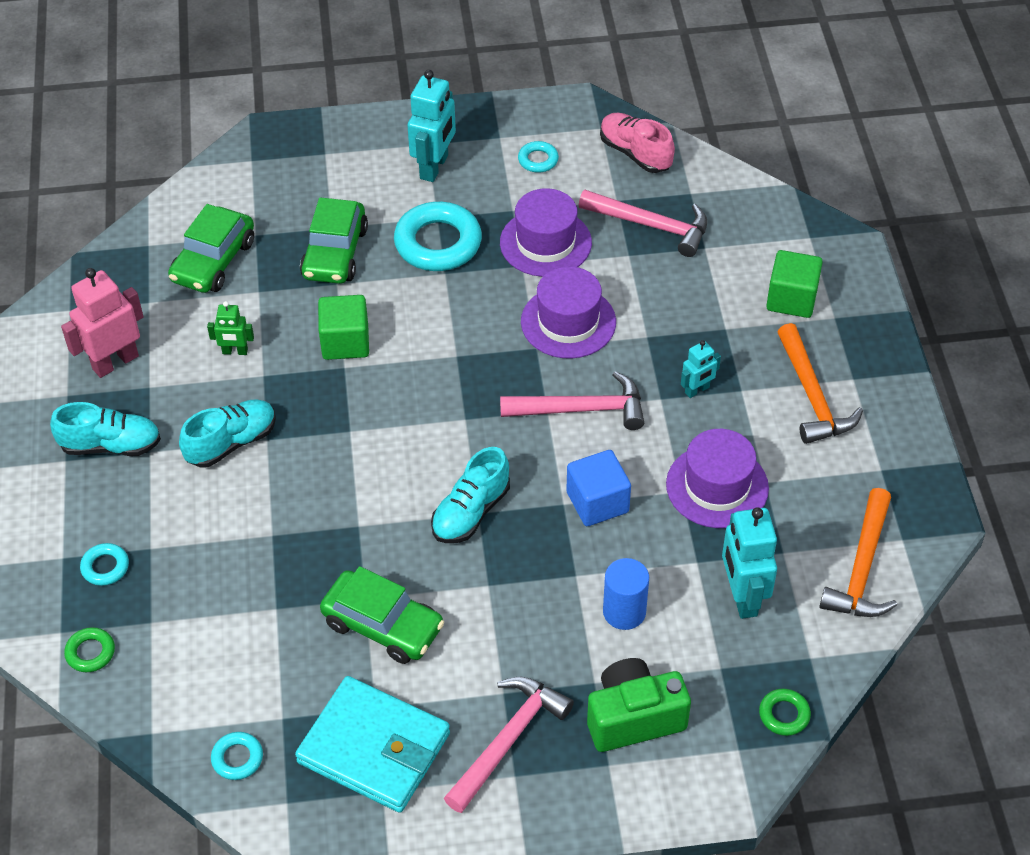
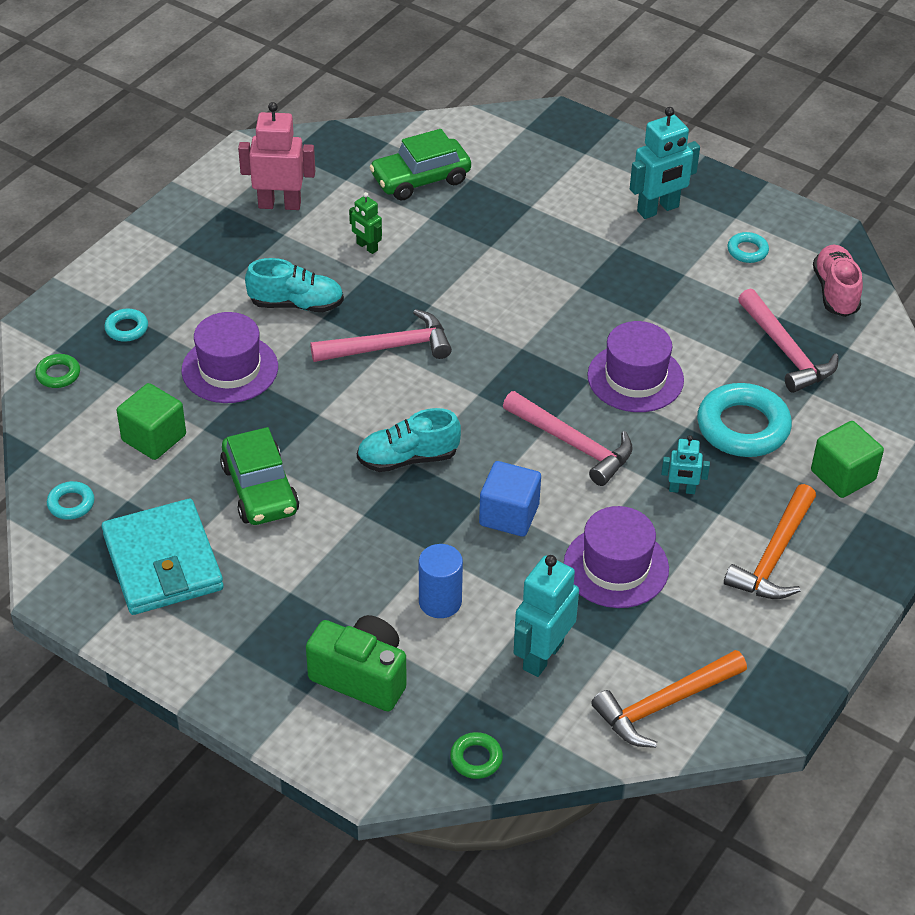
camera: 40 degrees right, 5 degrees down
(111, 445) = (217, 255): turquoise shoe -> none
(335, 253) = (513, 224): green car -> none
(345, 342) = (451, 288): green cube -> green cube (154, 438)
(438, 243) = (598, 263): turquoise ring -> turquoise ring (743, 427)
(508, 740) = (256, 624): pink hammer -> pink hammer (389, 347)
(545, 243) = (683, 312): purple hat -> purple hat (230, 369)

